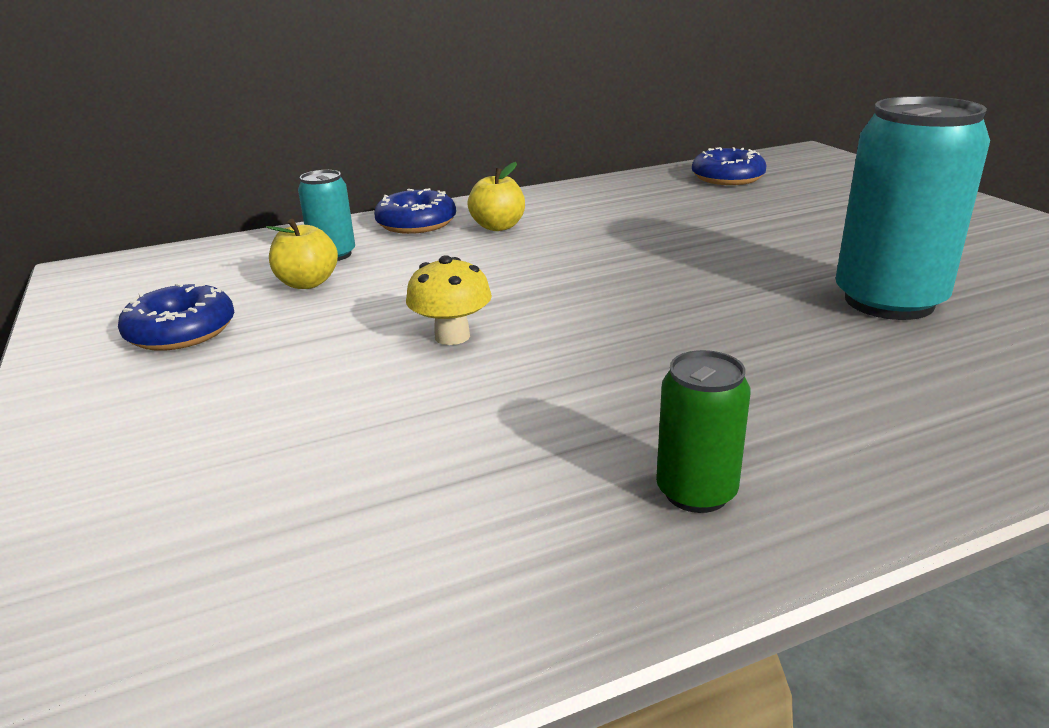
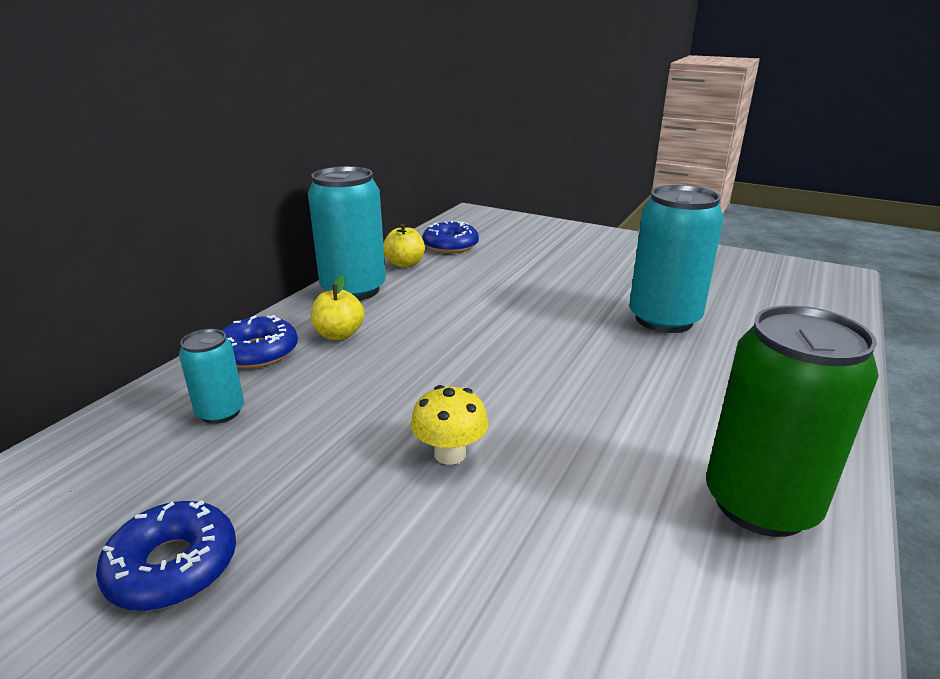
camera: 40 degrees left, 0 degrees up
(307, 283) = (239, 453): yellow apple -> yellow apple (405, 264)
(564, 196) = (353, 290): none -> turquoise can
(696, 492) = (760, 503): green can -> green can, size x1.93

